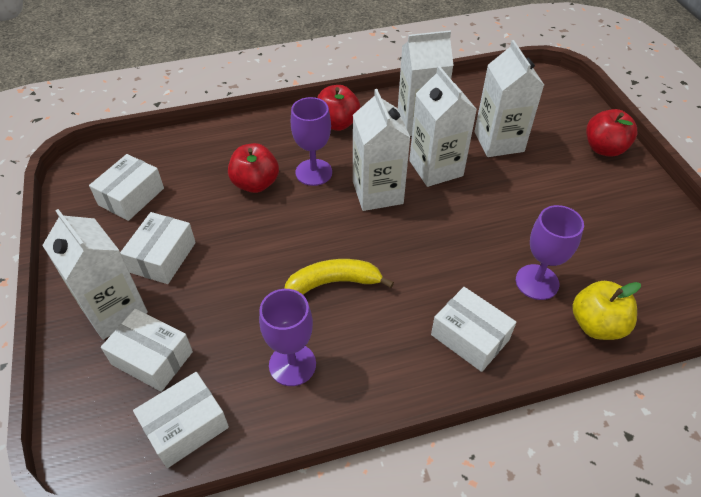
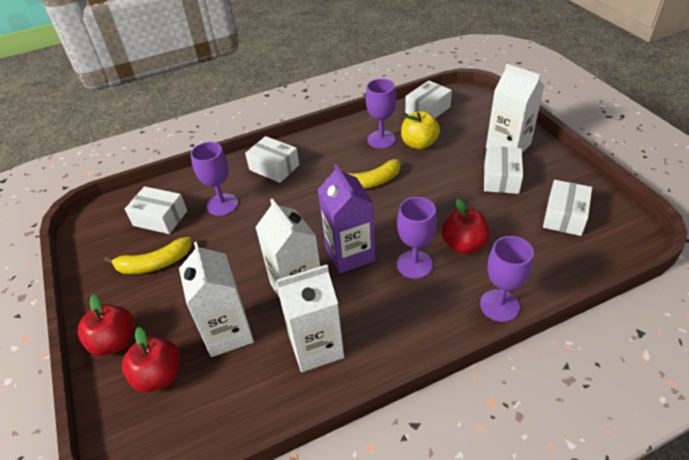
camera: 175 degrees right, 5 degrees down
(152, 358) = (465, 130): white box -> white box (160, 218)
(254, 129) = (499, 305): none -> purple goblet
(337, 123) = (410, 329): red apple -> red apple (159, 376)
(377, 192) = (350, 254): white carton -> purple carton
(596, 325) = (189, 186): yellow apple -> yellow apple (419, 144)
(598, 215) = (154, 264): none -> yellow banana

